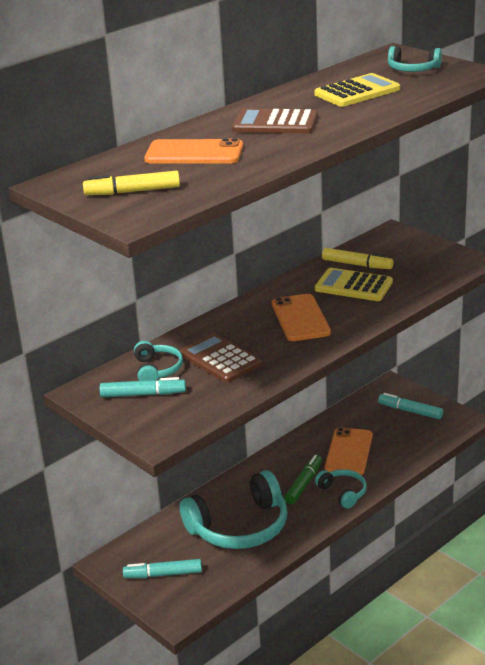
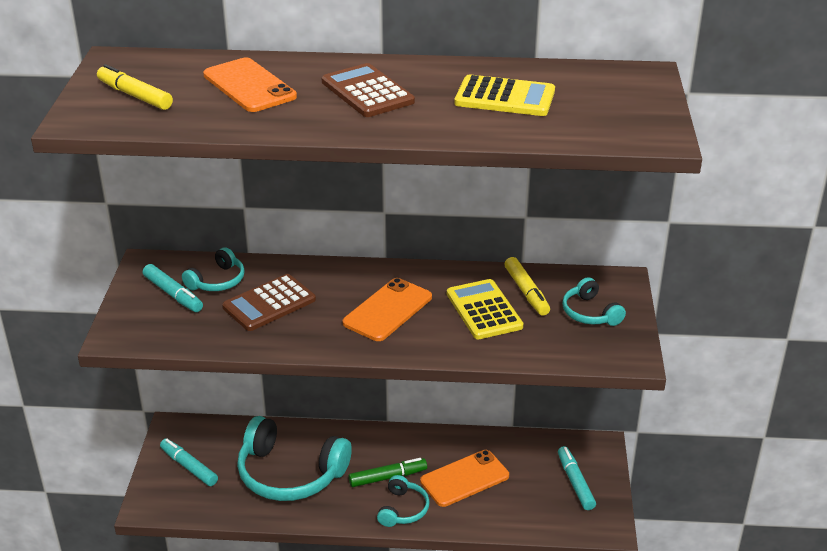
camera: 45 degrees right, 5 degrees up
(220, 359) = (269, 303): brown calculator -> brown calculator turned 135 degrees counterclockwise
(412, 69) = (611, 100): turquoise headphones -> turquoise headphones (589, 313)

